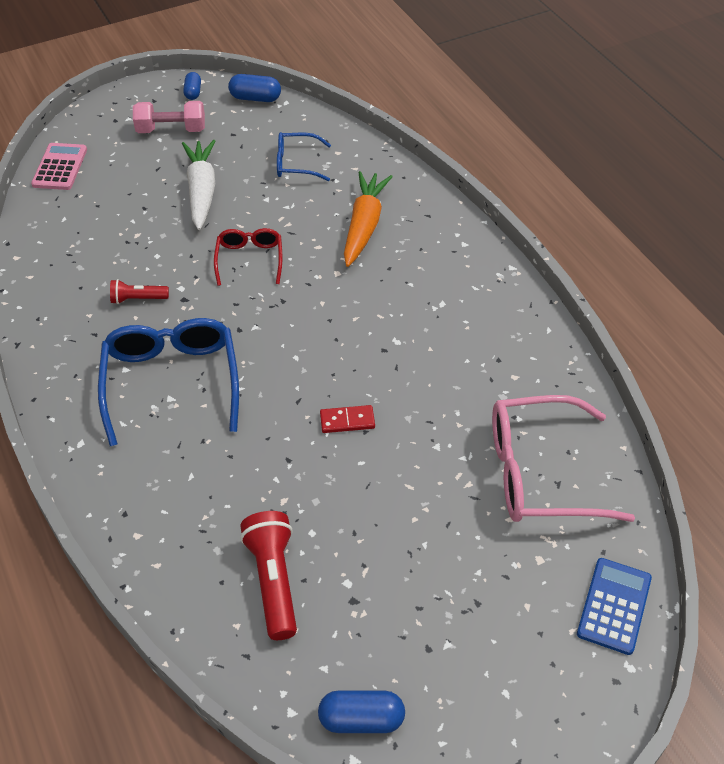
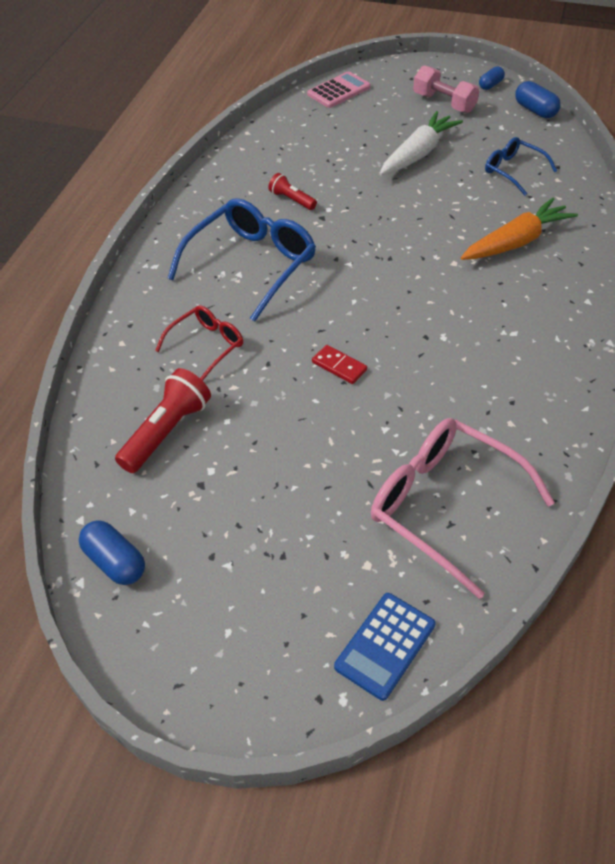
camera: 45 degrees right, 0 degrees up
(249, 259) = (398, 217): red glasses -> red glasses (206, 346)
(614, 606) = (385, 646): blue calculator -> blue calculator turned 150 degrees clockwise

